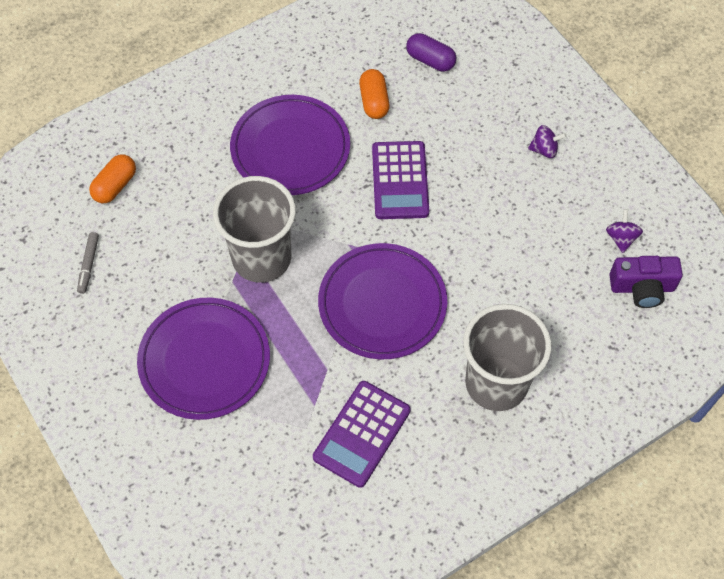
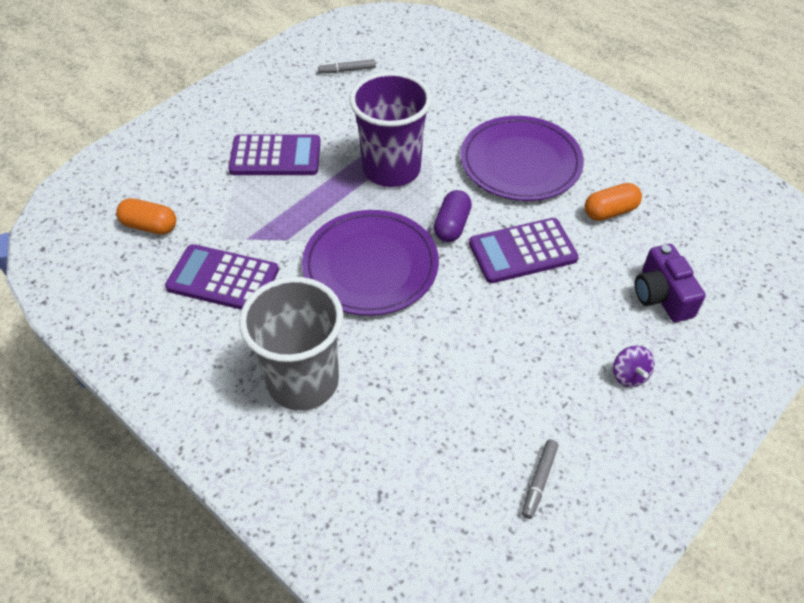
camera: 75 degrees right, 10 degrees down
(115, 186) = (429, 66): orange capsule -> orange capsule (150, 226)
(204, 360) = (275, 156): purple plate -> purple calculator
(261, 258) = (391, 169): grey cup -> purple cup
(430, 60) = (691, 246): purple capsule -> purple capsule (452, 225)
(621, 238) = (539, 481): purple spinning top -> grey marker
(642, 288) = (475, 517): purple camera -> purple camera (661, 296)

